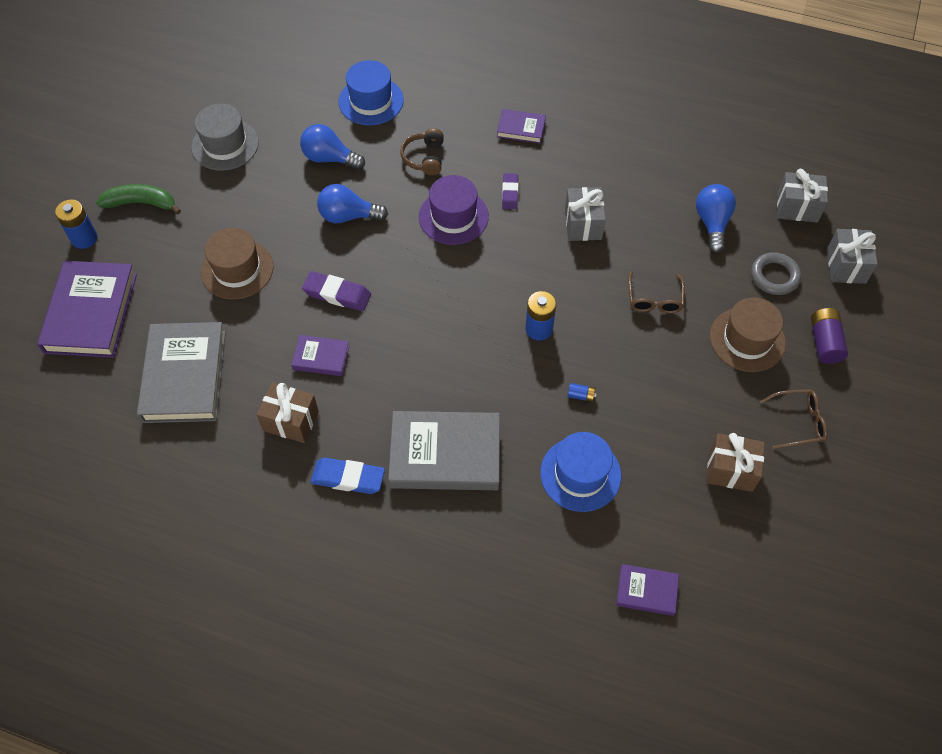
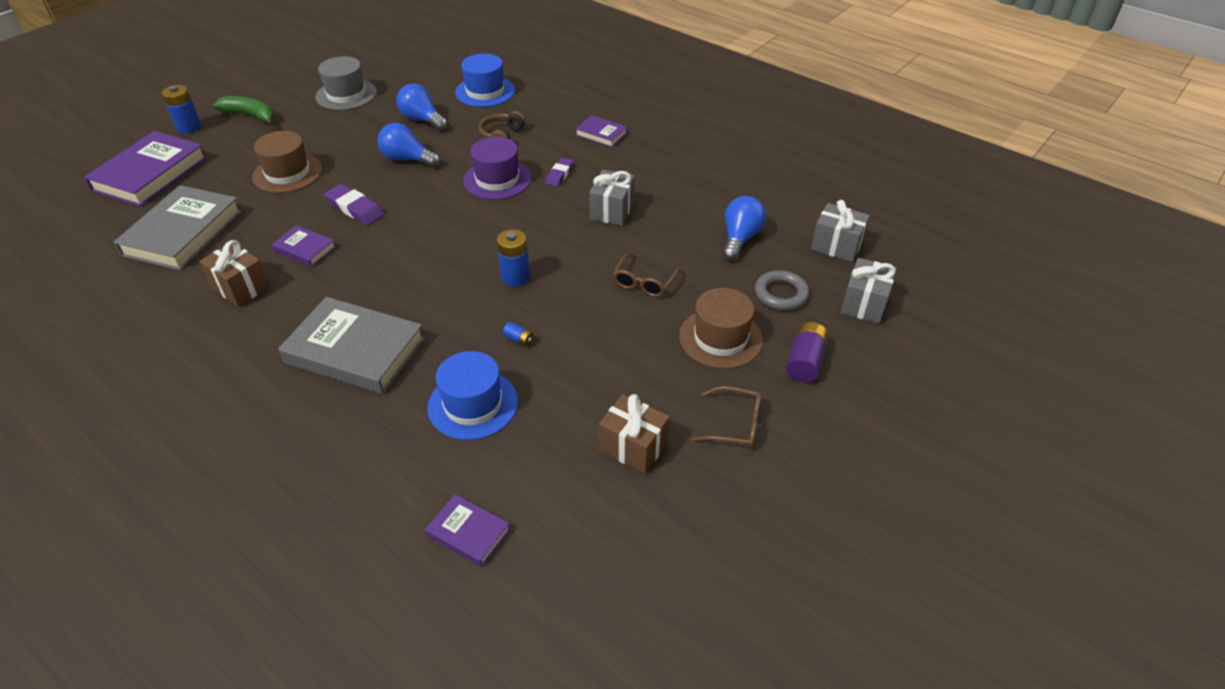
camera: 20 degrees right, 15 degrees down
(348, 478) = (253, 344): blue eraser -> none

